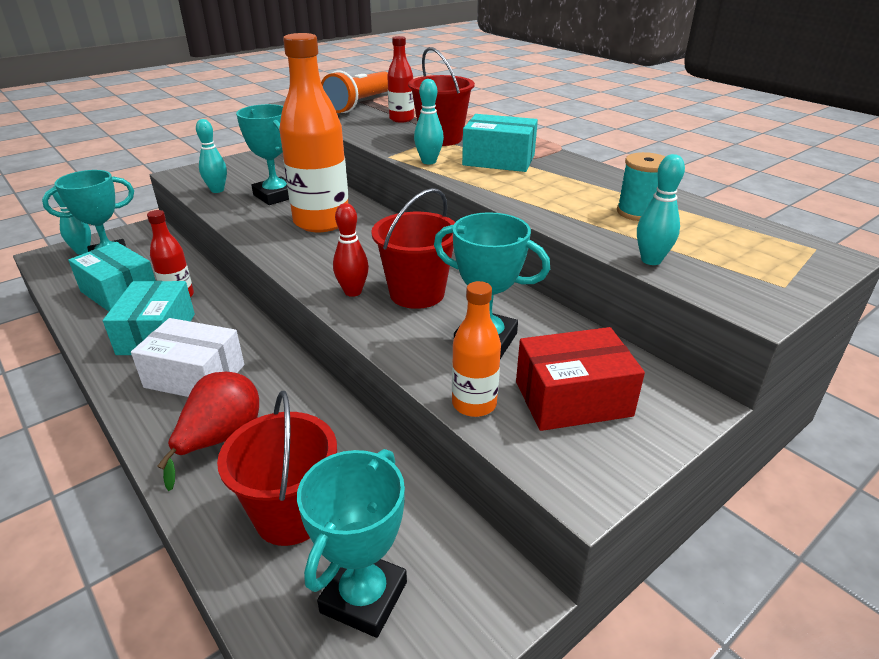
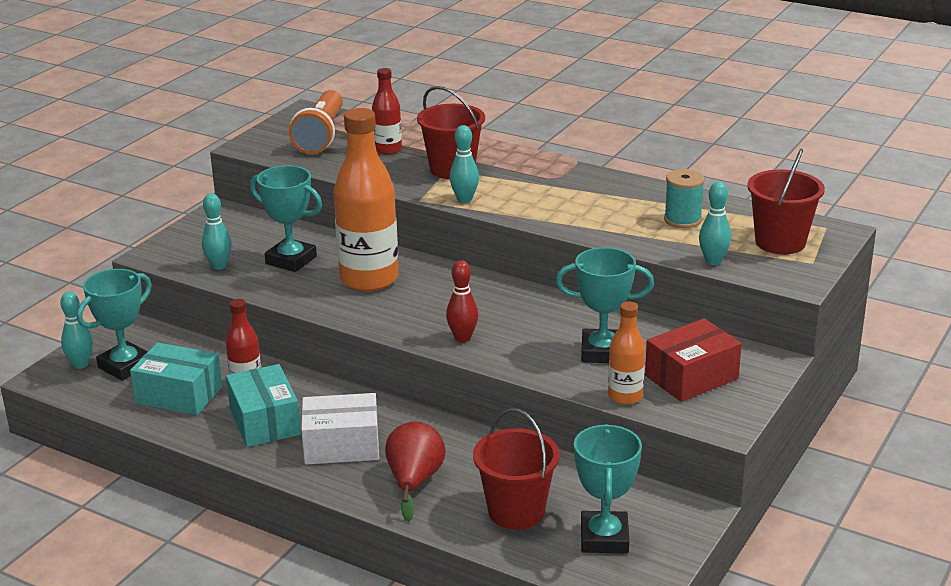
camera: 20 degrees left, 5 degrees down
(417, 293) = (519, 327): red bucket -> red bucket (780, 242)
(499, 160) = (529, 186): turquoise box -> none

